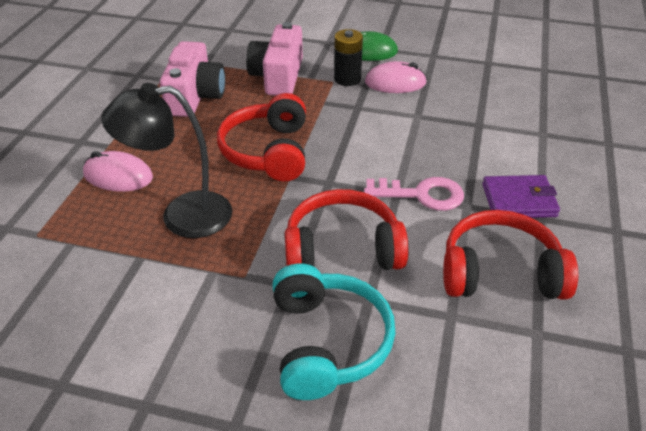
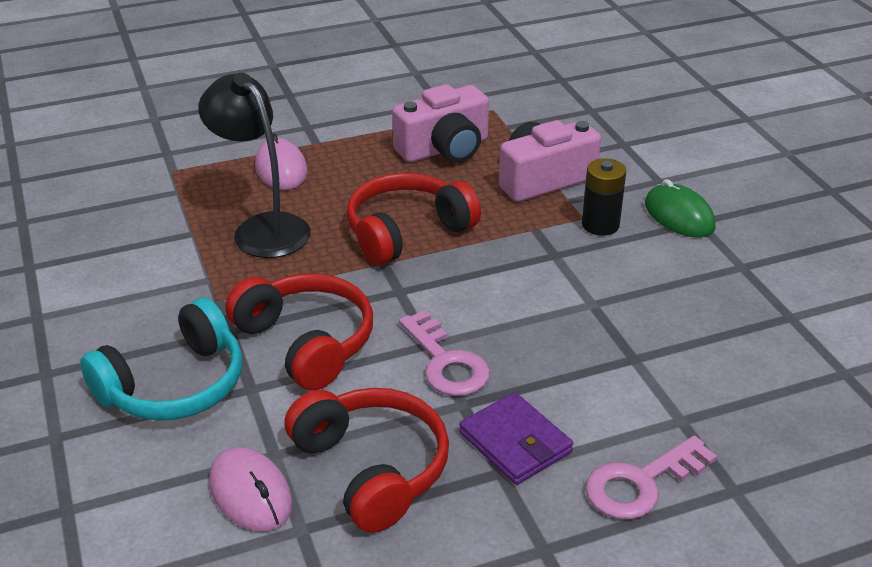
camera: 55 degrees right, 5 degrees down
(395, 82) = (639, 261): pink mouse -> pink mouse (251, 493)
(584, 171) = (641, 483): none -> pink key

